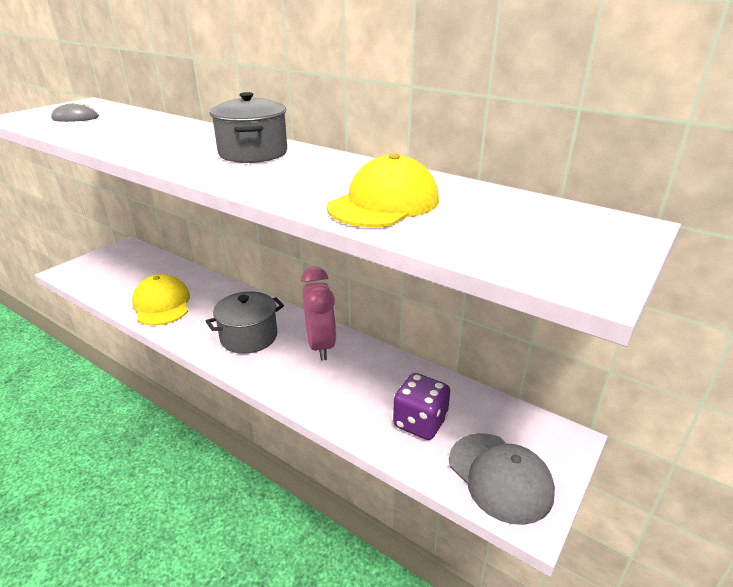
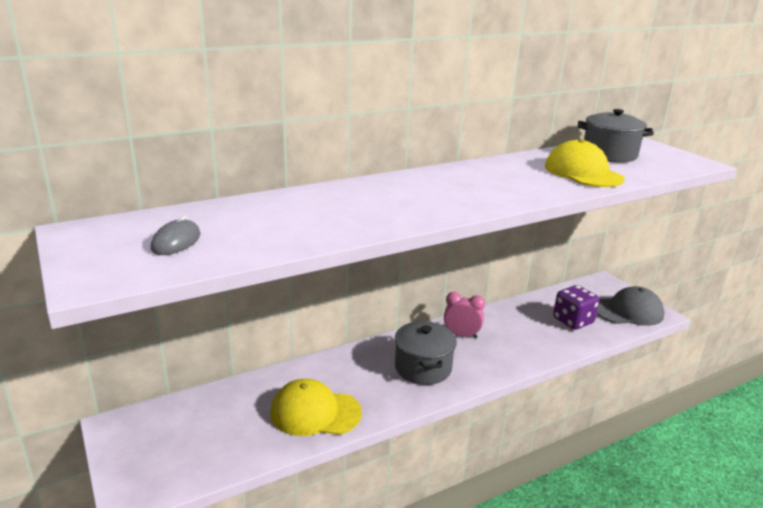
camera: 65 degrees left, 5 degrees down
(253, 153) = (437, 185): grey pot -> grey pot (609, 154)
(321, 346) = (461, 335): pink clock -> pink clock, size x0.66

